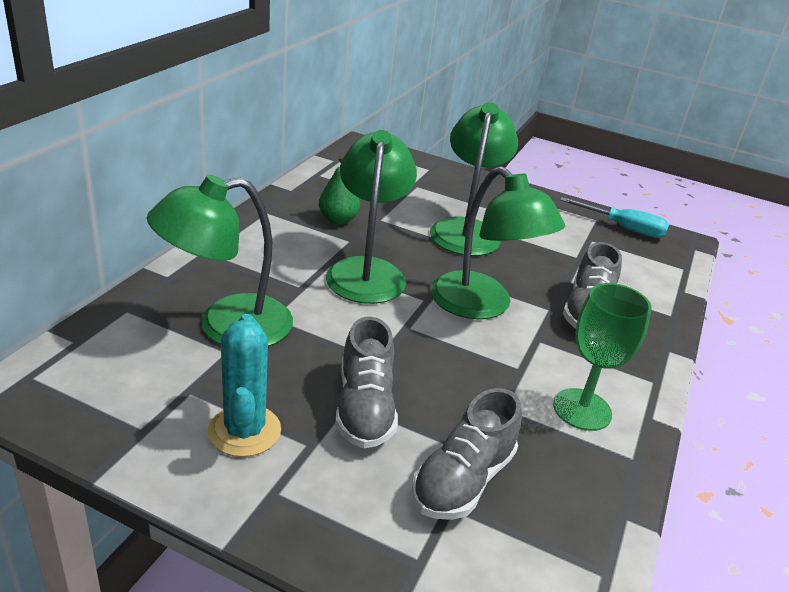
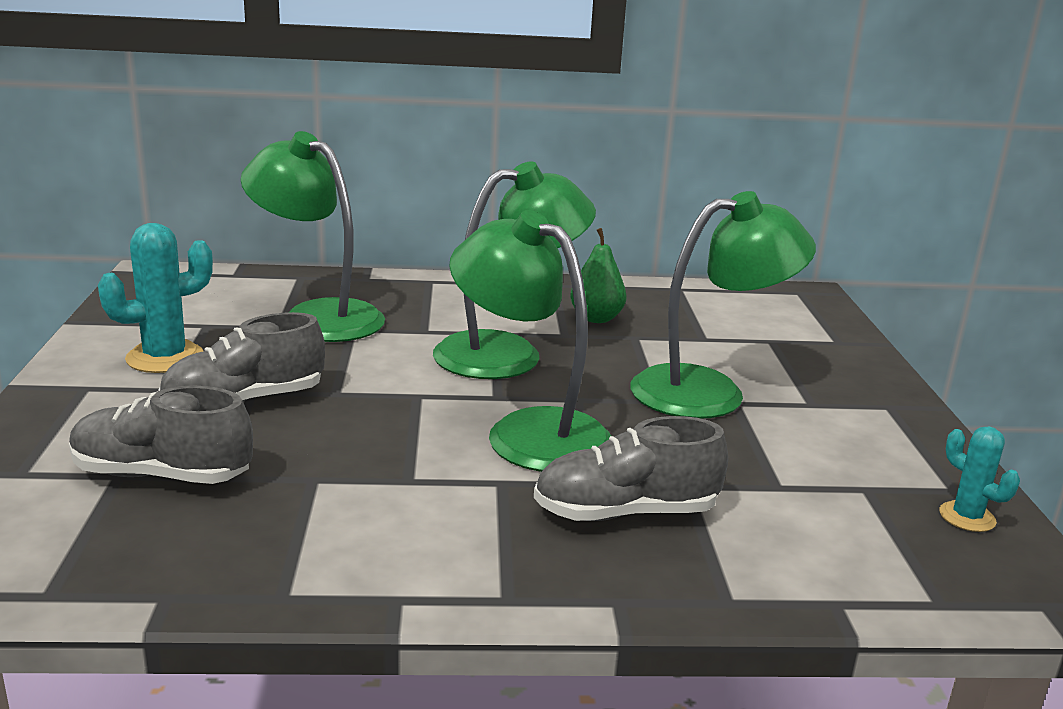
camera: 65 degrees right, 10 degrees down
(482, 306) = (529, 431): green lamp -> green lamp turned 105 degrees clockwise
(582, 409) = (366, 537): green goblet -> none
(623, 228) = (967, 517): turquoise screwdriver -> turquoise cactus

